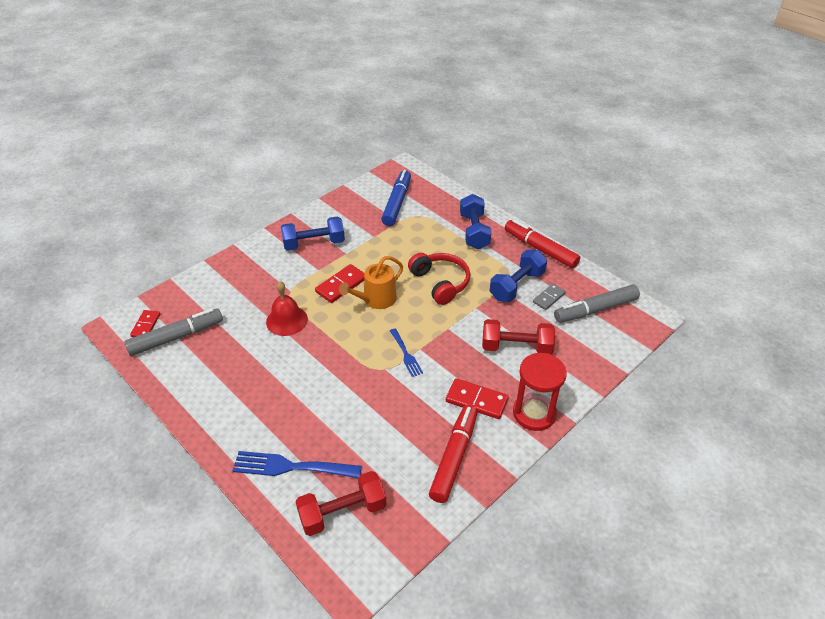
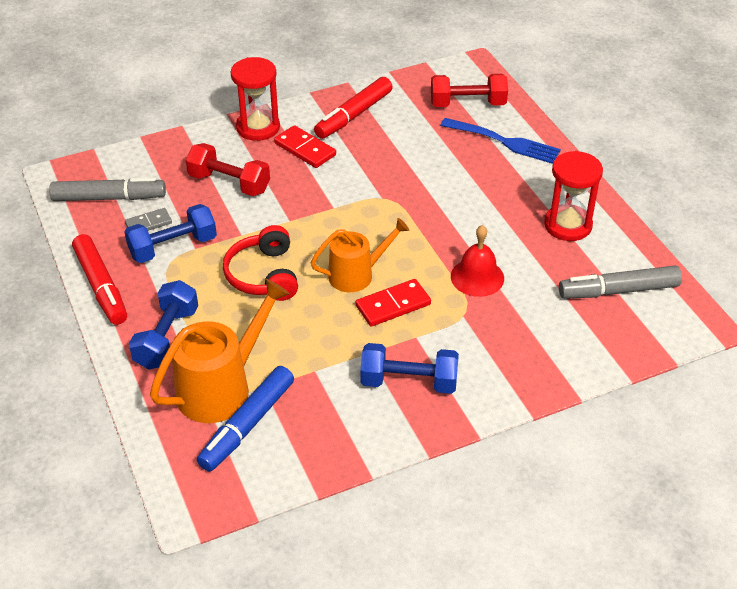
camera: 160 degrees left, 0 degrees up
(146, 325) = (659, 316): red domino -> none
(219, 385) = (568, 225): none -> red hourglass
(405, 354) = (352, 206): blue fork -> none
(423, 215) = (221, 387): none -> orange watering can

